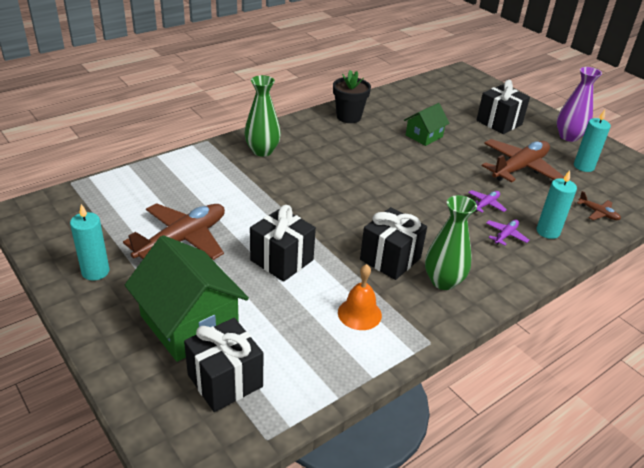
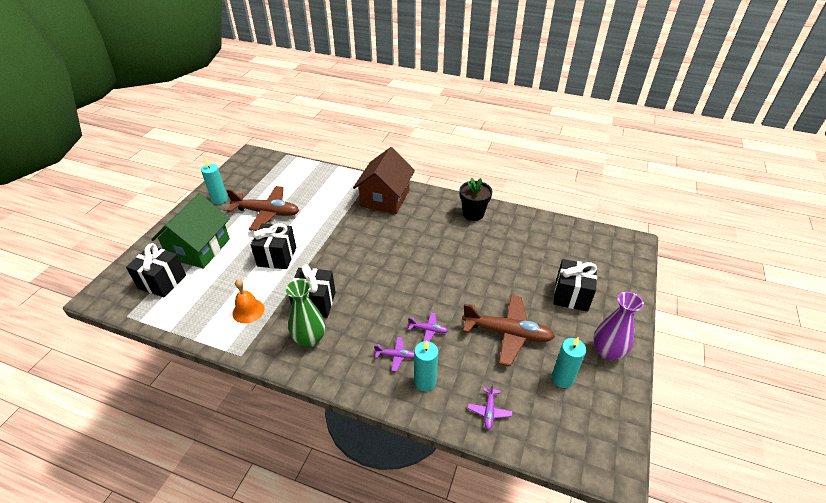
camera: 60 degrees right, 5 degrees up
(262, 151) = (385, 198): green vase -> brown house
(424, 136) = (492, 260): green house -> none
(598, 213) = (489, 411): brown plane -> purple plane

